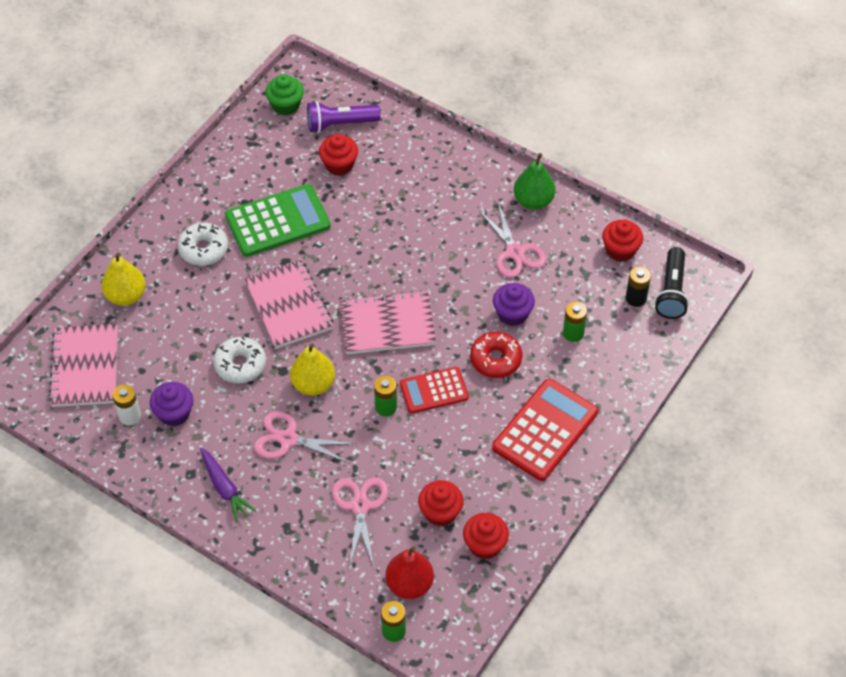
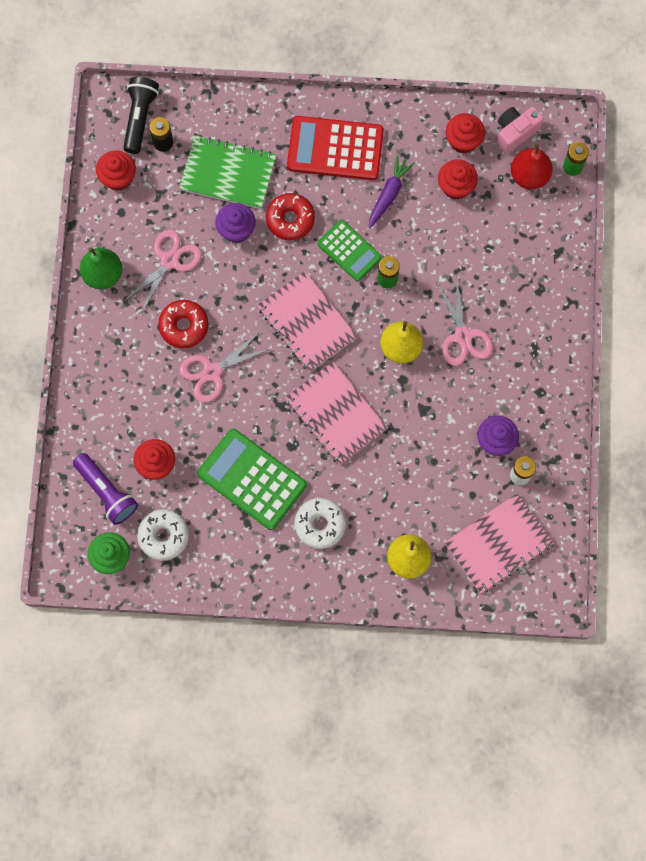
camera: 120 degrees left, 20 degrees up
(225, 488) = (536, 357): purple carrot -> purple carrot (389, 194)
(240, 365) = (418, 417): white donut -> white donut (163, 536)
(289, 305) = (335, 414): pink notebook -> pink notebook turned 75 degrees counterclockwise
(360, 506) = (487, 247): pink scissors -> pink scissors (212, 372)
(434, 390) = (349, 251): red calculator -> green calculator
(447, 235) = (184, 326): none -> red donut
(464, 598) = (515, 132): none -> pink camera
(573, 333) = (228, 173): green battery -> green notebook
(671, 291) = (140, 118): black flashlight -> black flashlight turned 60 degrees counterclockwise

